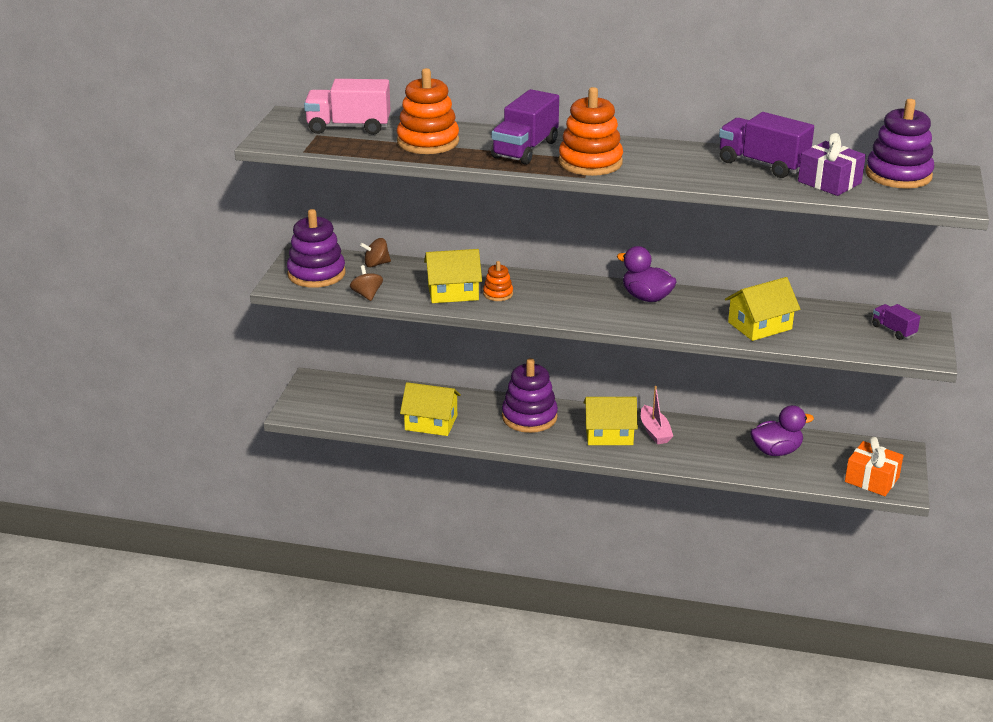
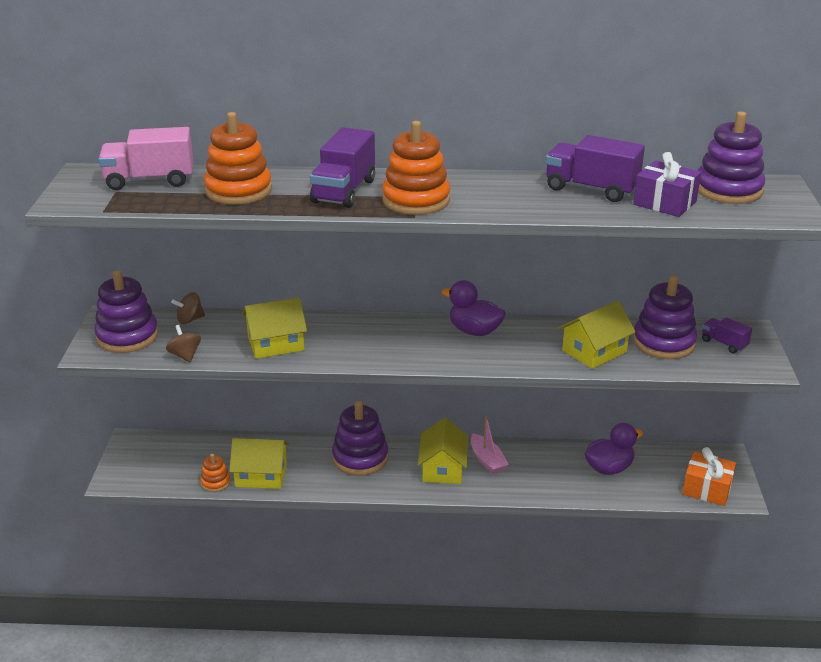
camera: 10 degrees left, 0 degrees up
(498, 294) = (323, 341): orange stacking toy -> orange stacking toy (215, 482)
(609, 434) = (443, 468): yellow house -> yellow house turned 75 degrees counterclockwise
(832, 324) = (663, 342): none -> purple stacking toy

